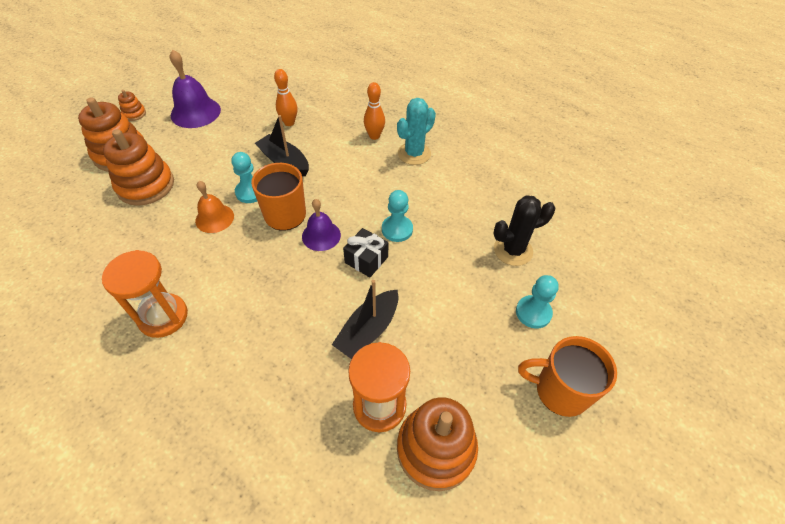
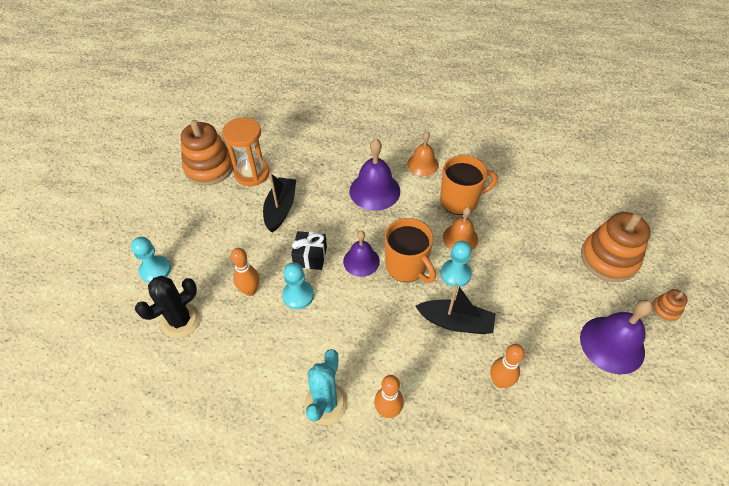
camera: 155 degrees right, 0 degrees up
(146, 185) = (547, 240): orange stacking toy -> none
(163, 317) = (422, 164): orange hourglass -> orange bell
(248, 305) = (374, 191): none -> purple bell
(439, 251) = (250, 290): none -> orange bowling pin
(559, 391) = (132, 224): orange mug -> orange mug (460, 201)

